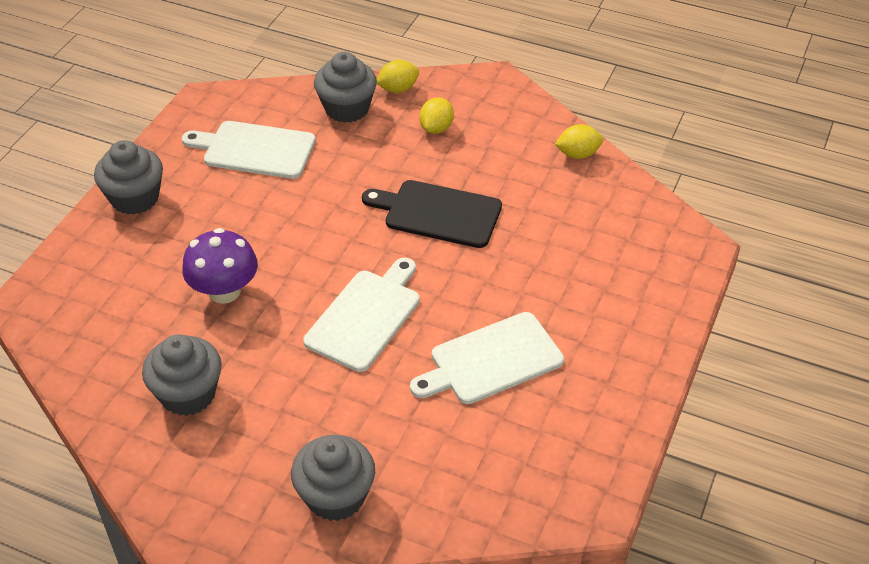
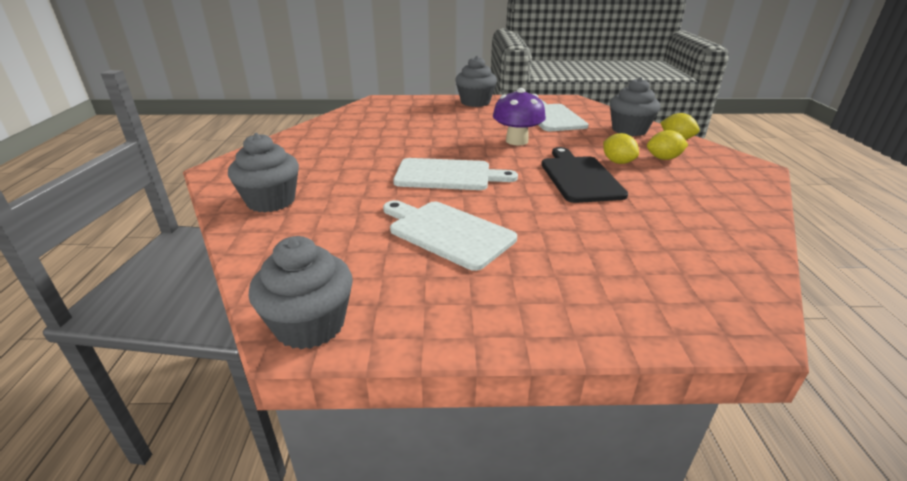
camera: 65 degrees right, 15 degrees down
(188, 394) = (339, 142): grey cupcake -> grey cupcake (310, 325)
(224, 291) = (428, 134): purple mushroom -> purple mushroom (517, 141)
(578, 154) = (745, 220): yellow lemon -> yellow lemon (617, 162)

